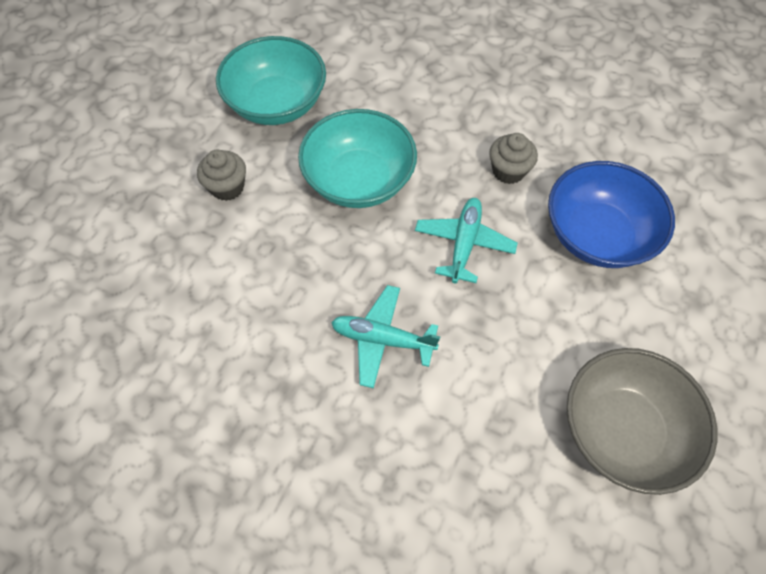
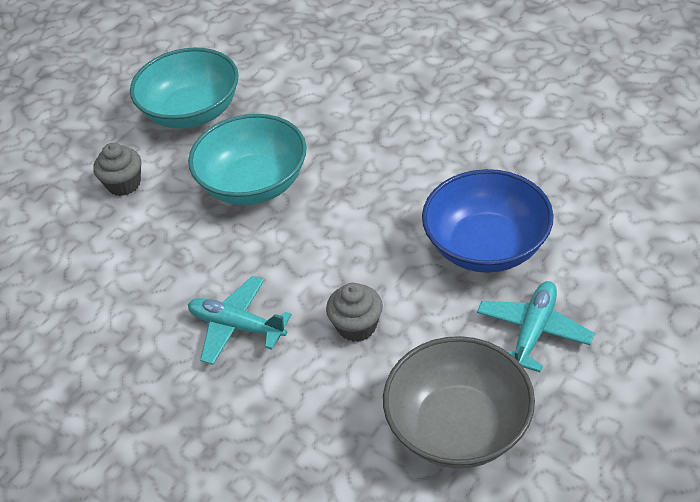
camera: 15 degrees right, 15 degrees down
(464, 244) = (344, 247): turquoise plane -> turquoise plane (533, 332)
(508, 171) = (410, 182): grey cupcake -> grey cupcake (357, 326)

